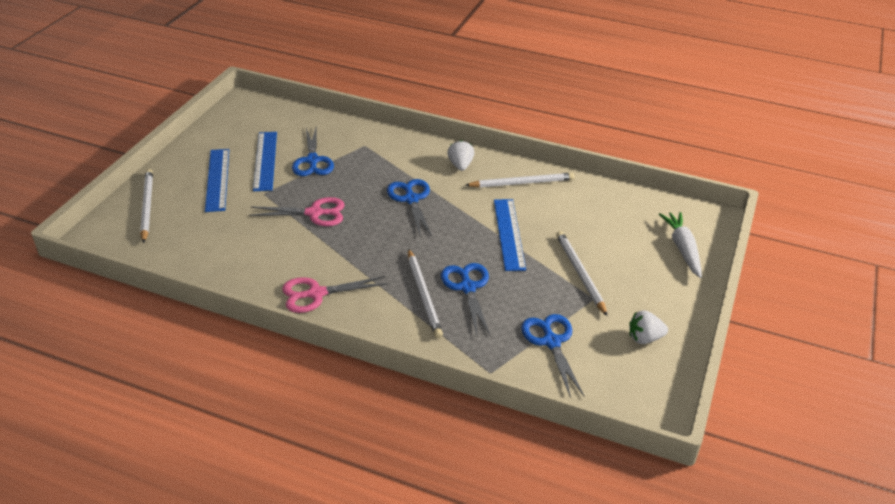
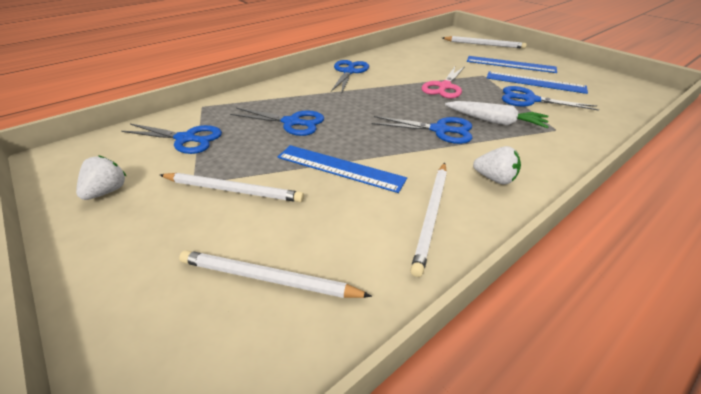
camera: 120 degrees right, 0 degrees up
(316, 294) = (349, 72): pink scissors -> blue scissors
(424, 295) = (305, 103): white pencil -> white pencil (268, 278)
(682, 249) = (152, 323): white carrot -> white carrot (495, 121)

